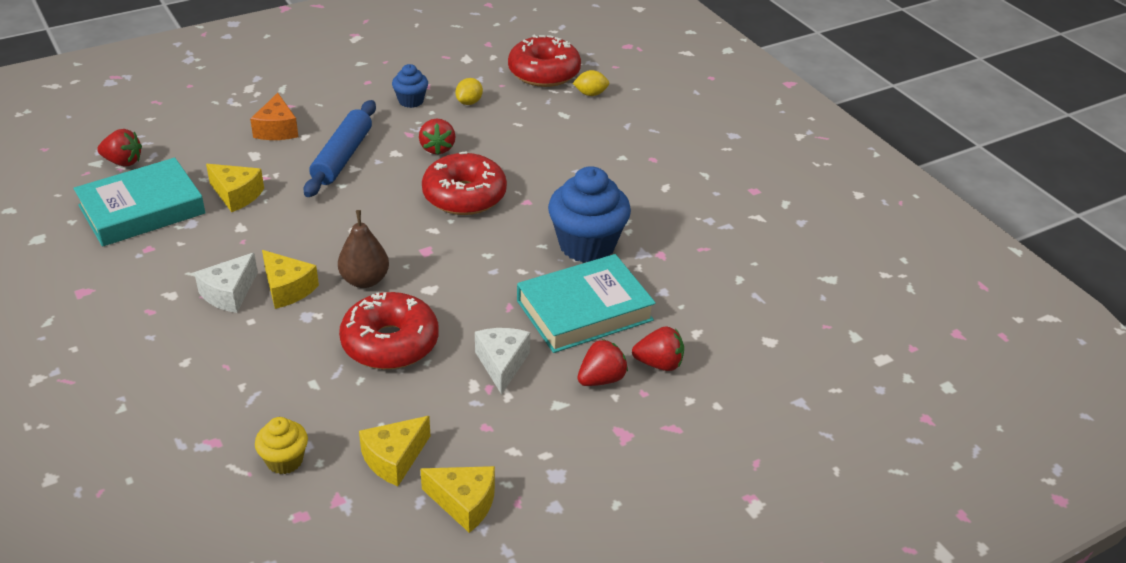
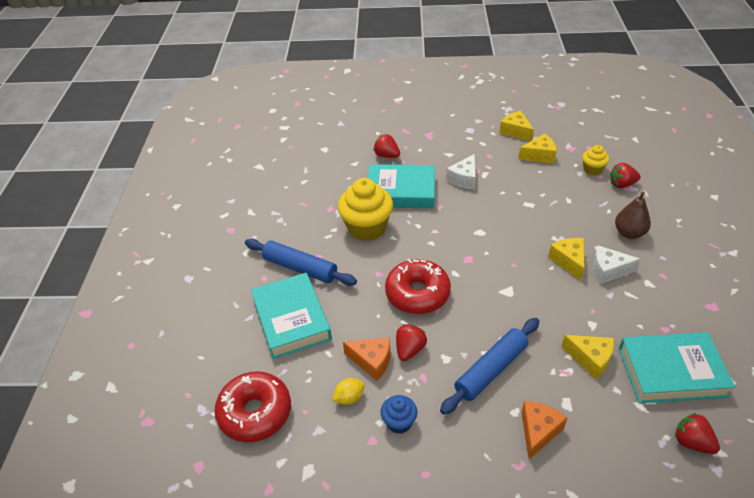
camera: 145 degrees left, 5 degrees up
(229, 293) = (608, 270): white cheese -> white cheese turned 150 degrees counterclockwise
(236, 195) = (590, 359): yellow cheese -> yellow cheese turned 150 degrees clockwise
(365, 280) = (517, 251): brown pear -> brown pear (629, 233)
(390, 343) = (518, 208): red donut -> none
(469, 130) = (372, 361): none -> orange cheese
(582, 136) = (291, 319): none -> turquoise book
(587, 245) = (367, 228): blue cupcake -> yellow cupcake
(590, 94) = (242, 365): yellow lemon -> none
(601, 379) = (420, 158): red strawberry -> red strawberry (622, 184)
(623, 179) = (300, 268): none -> blue rolling pin

